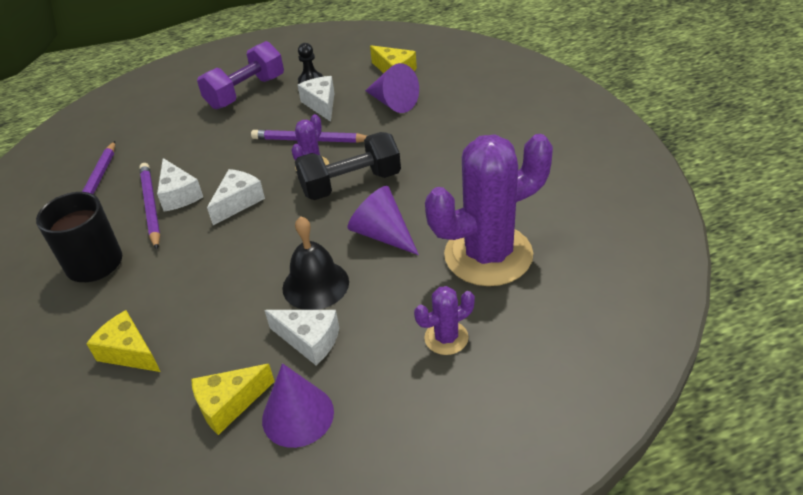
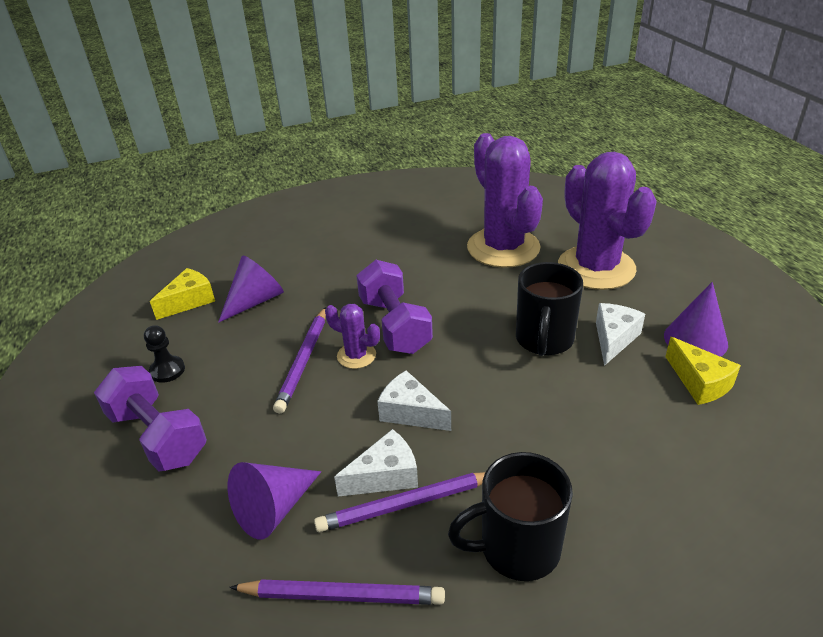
camera: 90 degrees left, 5 degrees down
(129, 352) = (660, 473): yellow cheese -> none
(315, 284) = (544, 340): black bell -> black mug
(321, 104) = (230, 357): white cheese -> none
(351, 184) = (394, 325): black dumbbell -> purple dumbbell
(382, 234) = (475, 302): purple cone -> purple cone (274, 509)
(446, 338) = (596, 268): purple cactus -> purple cactus, size x2.22

